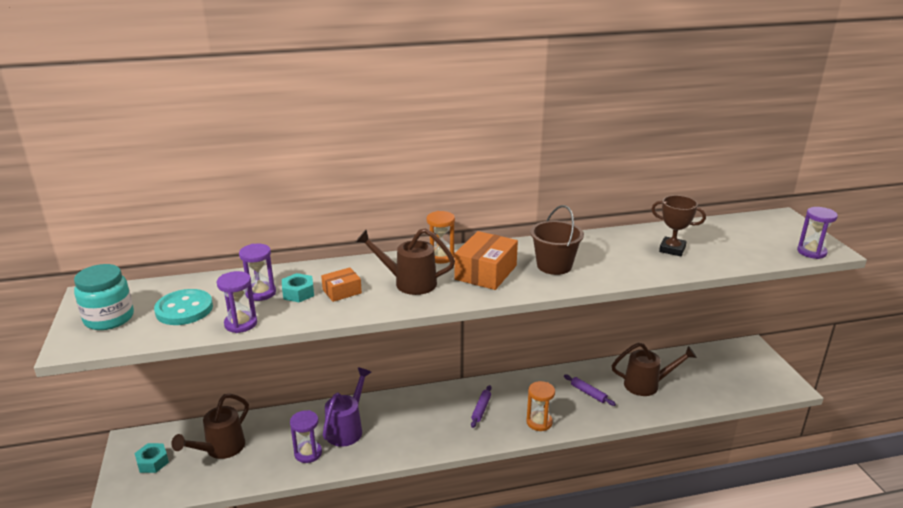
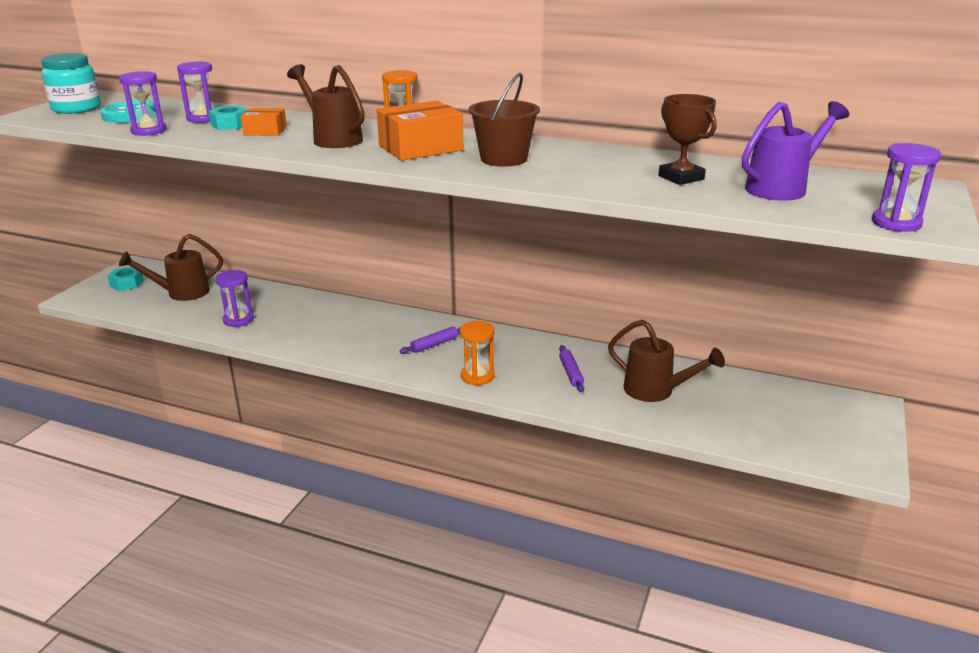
camera: 35 degrees right, 0 degrees up
(347, 429) = (293, 315): purple watering can -> purple watering can (782, 188)

